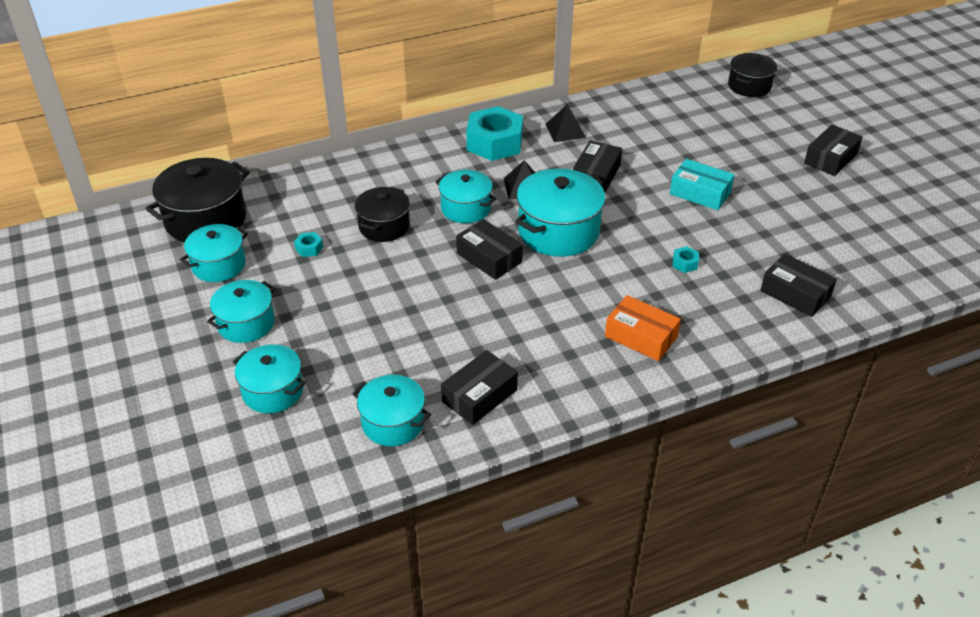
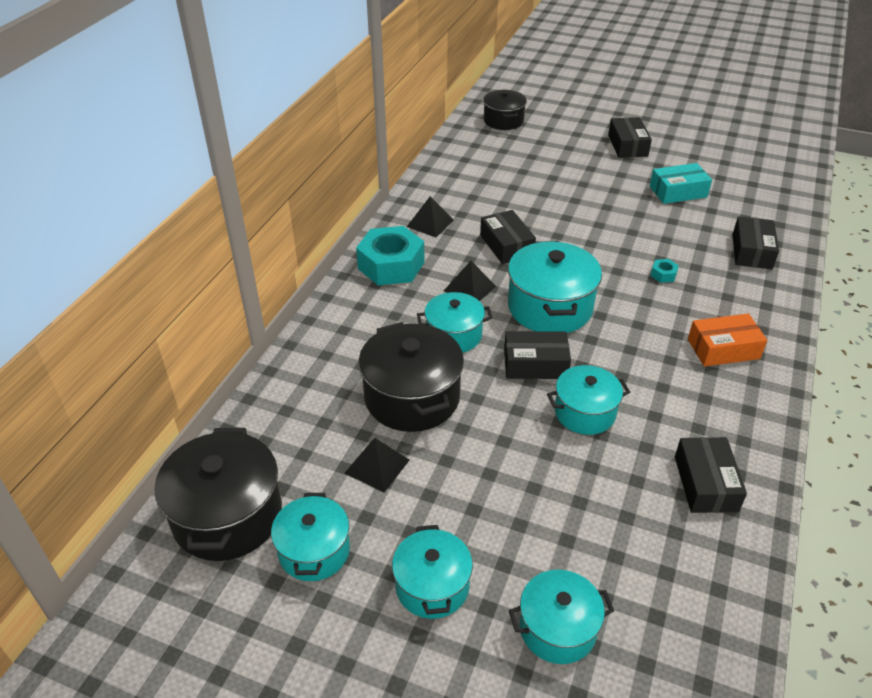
camera: 45 degrees left, 0 degrees up
(309, 248) = (377, 466): turquoise nut -> black pyramid
(384, 226) = (412, 397): black pot -> black pot, size x1.58
(393, 423) = (688, 564): turquoise pot -> turquoise pot (585, 412)
(700, 193) = (592, 216): turquoise box -> turquoise box (678, 192)
(795, 294) = (752, 251): black box -> black box turned 75 degrees counterclockwise

